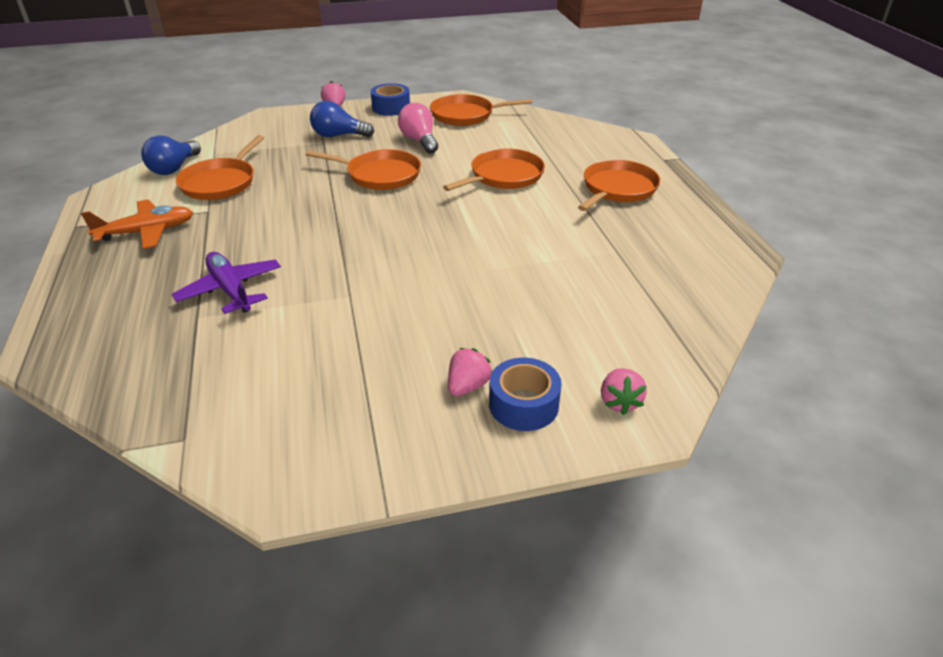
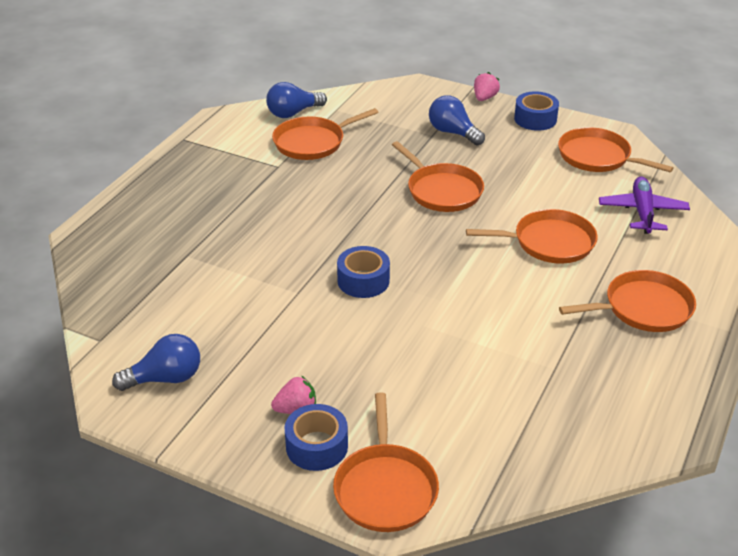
camera: 40 degrees right, 0 degrees up
(147, 232) = (221, 166): orange plane -> none
(230, 290) = (227, 245): purple plane -> purple plane (642, 212)
(305, 433) = (165, 378): none -> blue light bulb
(397, 261) = (363, 281): none -> blue tape
(419, 141) = (518, 169): pink light bulb -> none
(619, 402) = (385, 488): pink strawberry -> orange pan

